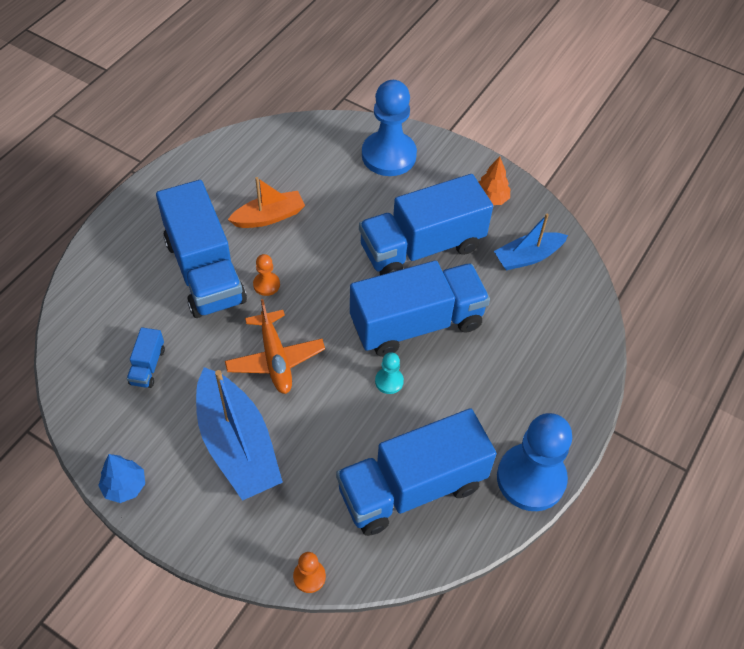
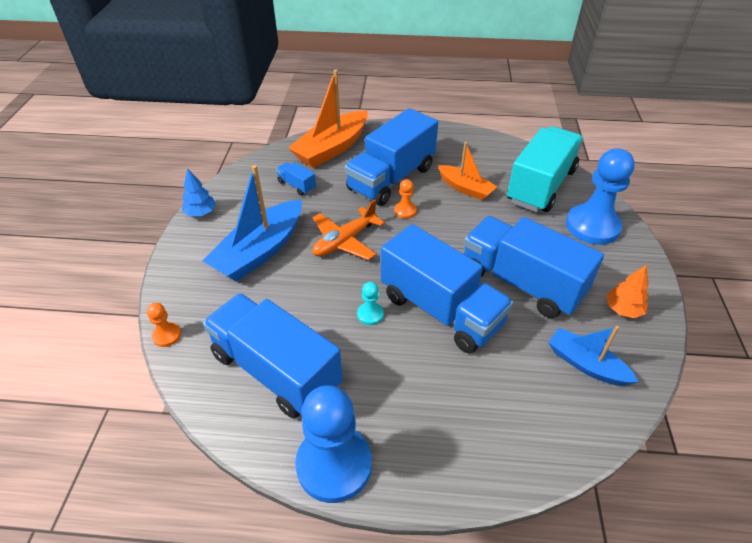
camera: 65 degrees right, 10 degrees down
(103, 301) = (332, 148): none -> orange boat
(147, 366) = (297, 185): blue truck -> blue truck turned 60 degrees clockwise
(310, 157) = (541, 186): none -> turquoise truck

